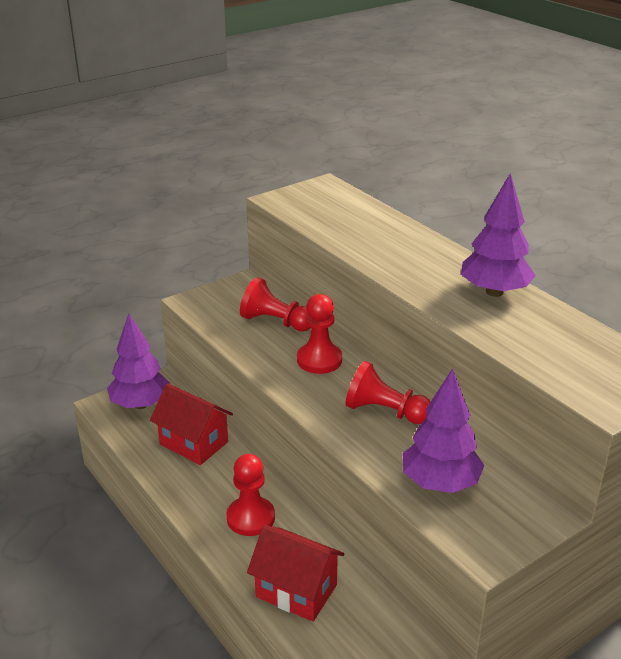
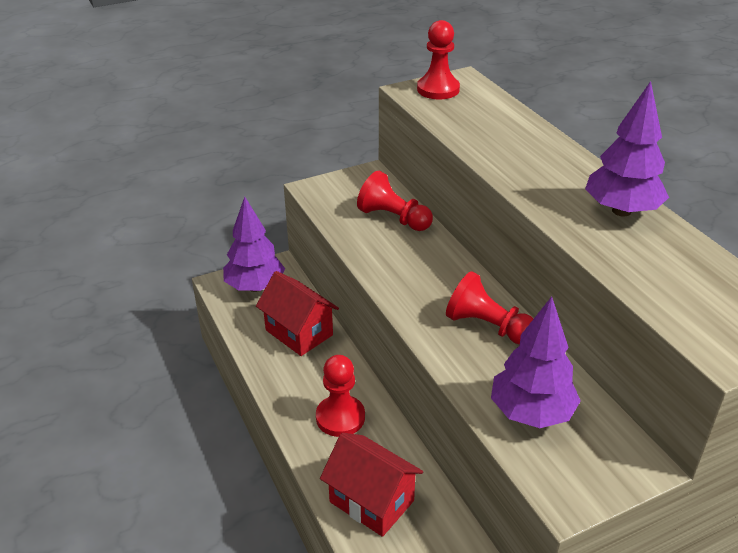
camera: 10 degrees right, 5 degrees up
(319, 360) = (430, 263): red pawn -> red pawn (438, 89)

